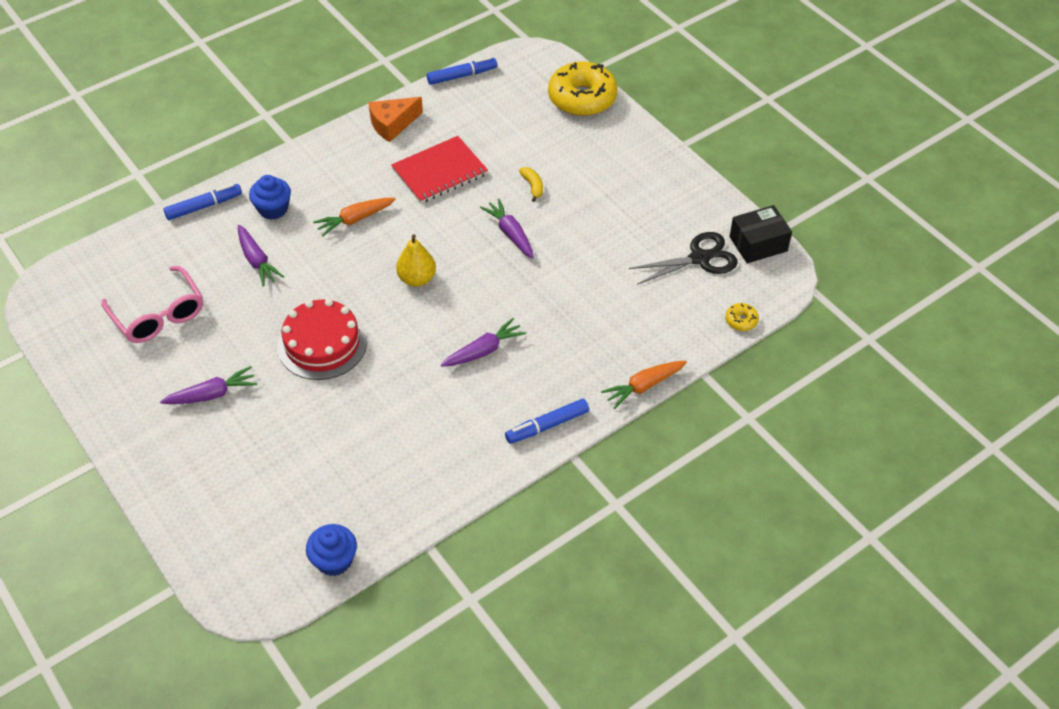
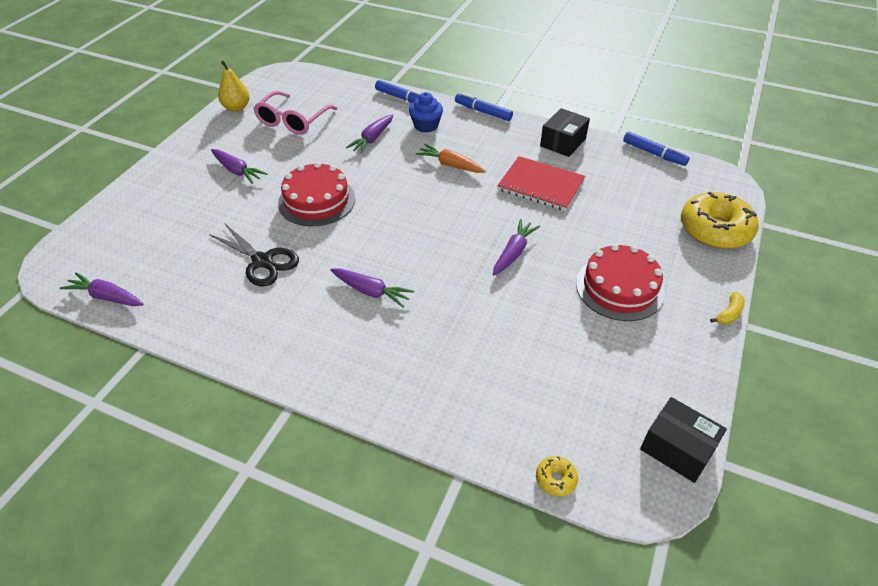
camera: 60 degrees right, 5 degrees down
(334, 560) = (106, 297): blue cupcake -> purple carrot
(392, 124) = (563, 142): orange cheese -> black box
(417, 279) = (418, 220): yellow pear -> yellow pear (236, 108)
(533, 186) = (579, 243): yellow banana -> yellow banana (729, 314)
(547, 426) = (312, 371): blue marker -> blue marker (483, 112)
(599, 190) = (619, 287): none -> red cake
(643, 386) = (405, 427): orange carrot -> none
(700, 258) = (609, 403): black scissors -> black scissors (263, 261)

